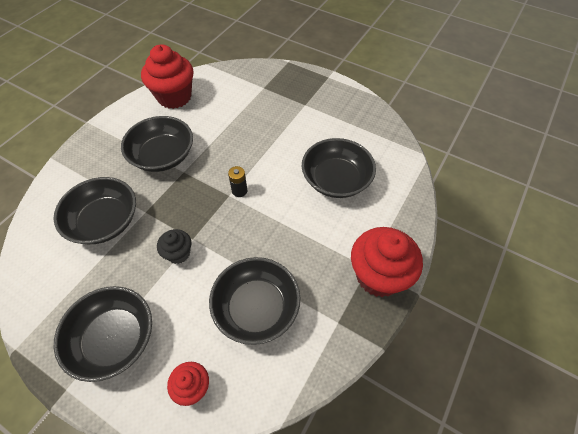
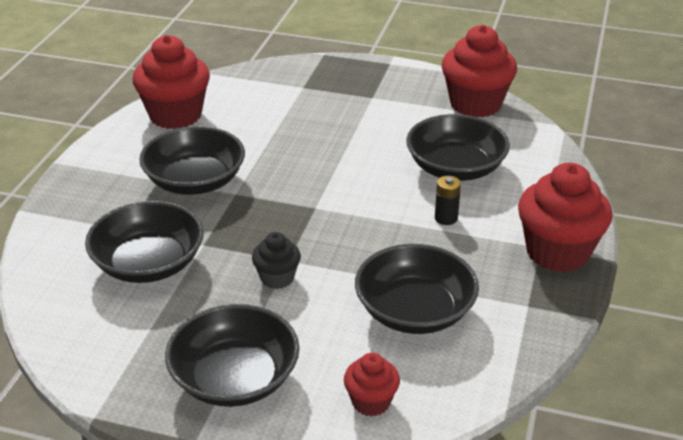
camera: 15 degrees left, 20 degrees down
(239, 191) = (328, 200): black battery -> black battery (446, 218)
(372, 124) = (475, 104): none -> red cupcake

